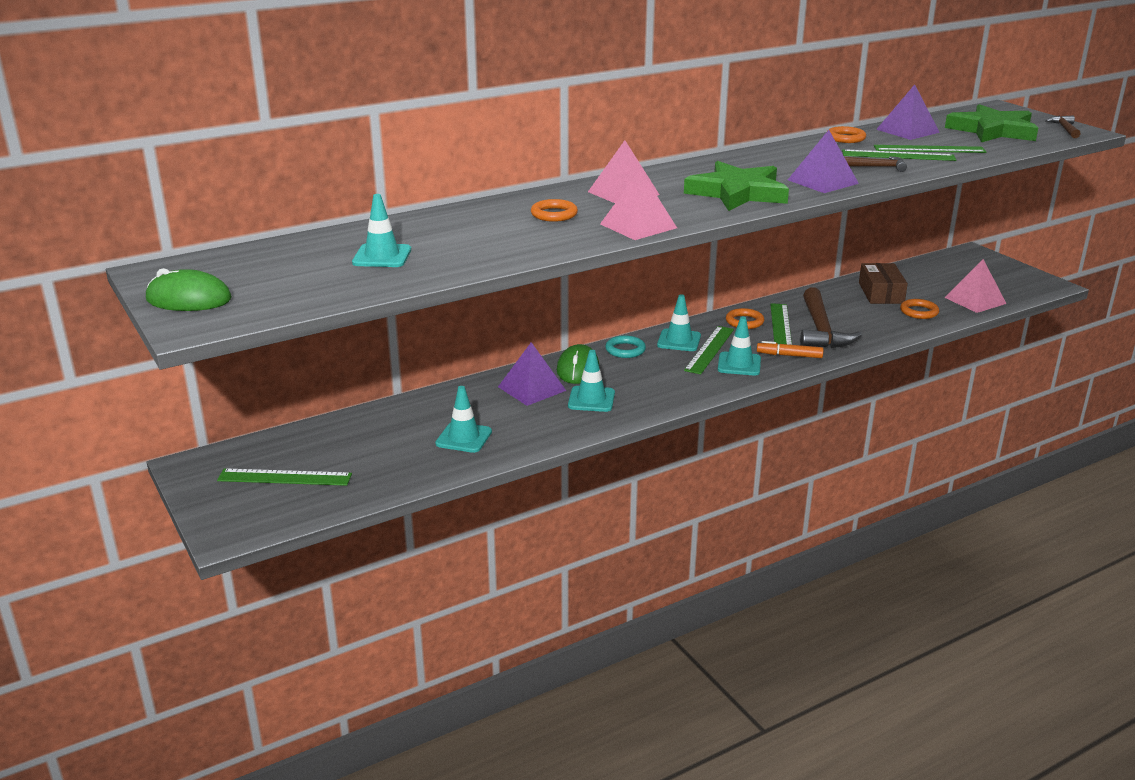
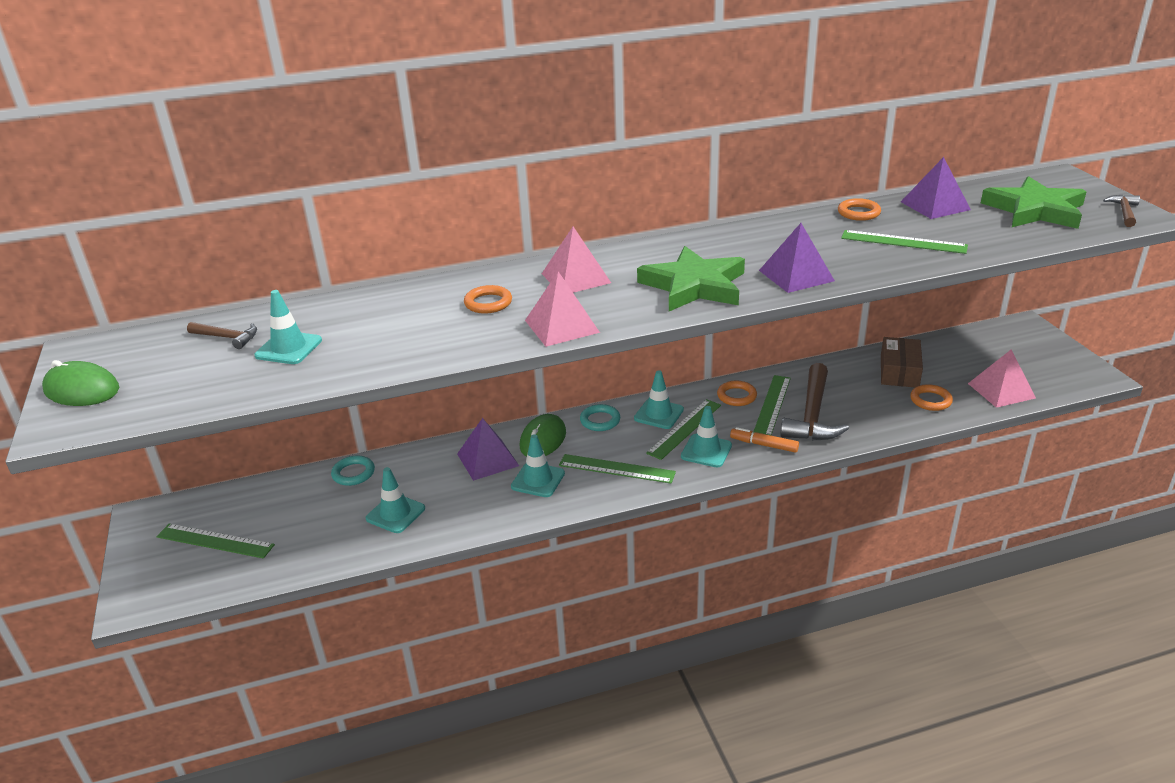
camera: 15 degrees right, 5 degrees up
(399, 411) = (353, 473): none -> turquoise ring
(877, 167) = (870, 258): brown hammer -> brown hammer (227, 337)
(929, 149) = (944, 234): green ruler -> green ruler (616, 468)

